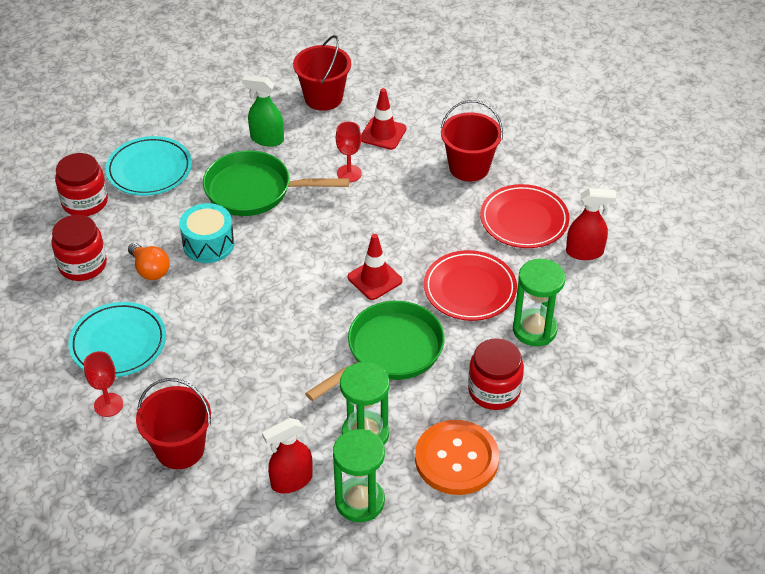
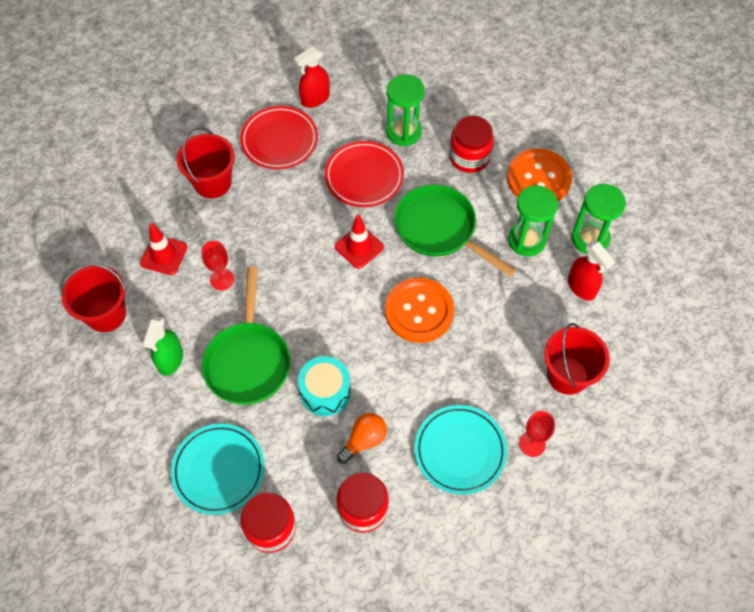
camera: 95 degrees left, 15 degrees up
(286, 324) = (419, 311): none -> orange button
(585, 252) = (315, 99): red spray bottle -> red spray bottle turned 120 degrees counterclockwise

